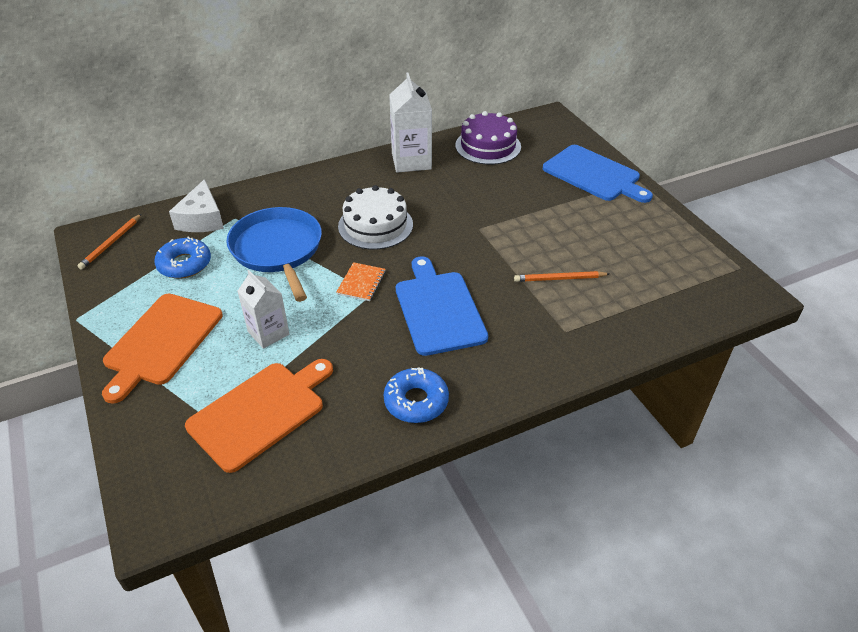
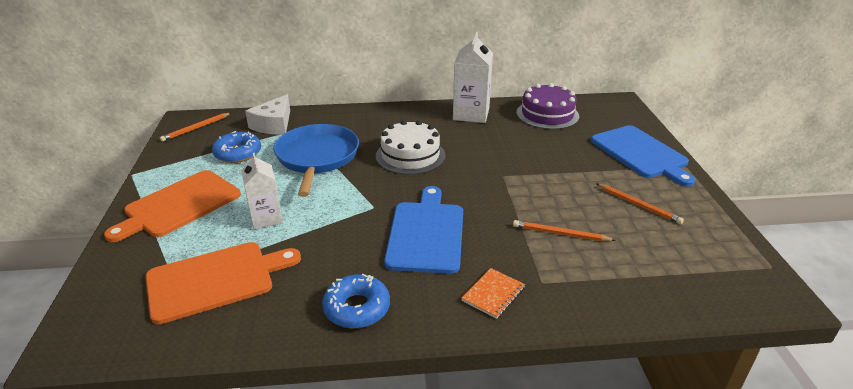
camera: 20 degrees right, 10 degrees down
(361, 283) = (370, 197): orange notebook -> orange notebook (493, 294)
(614, 232) = (638, 205): none -> orange pencil

